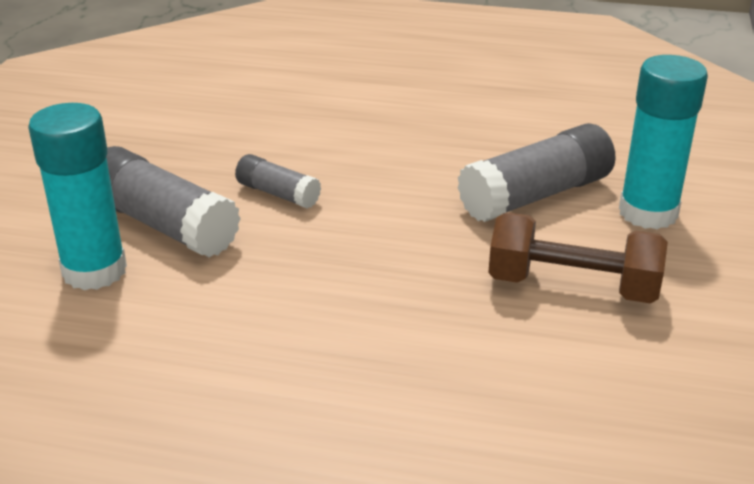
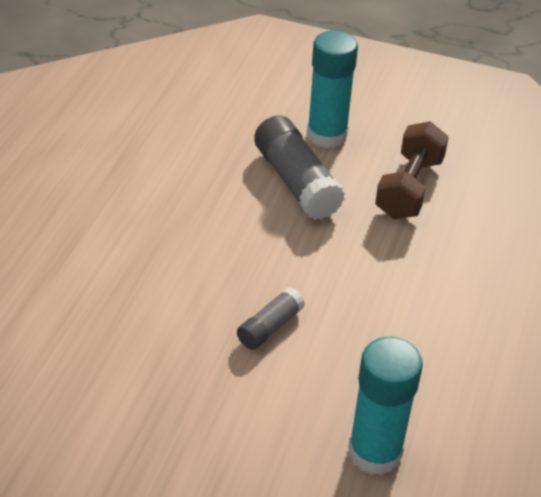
camera: 85 degrees left, 10 degrees up
(163, 224) = (308, 405): grey glue stick -> none

